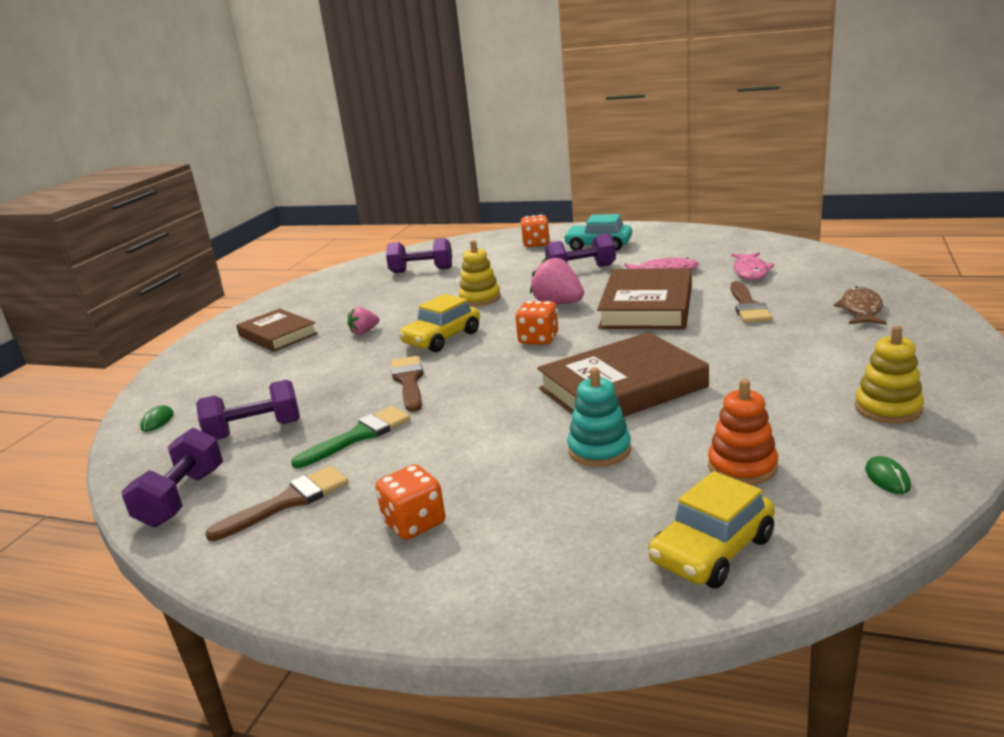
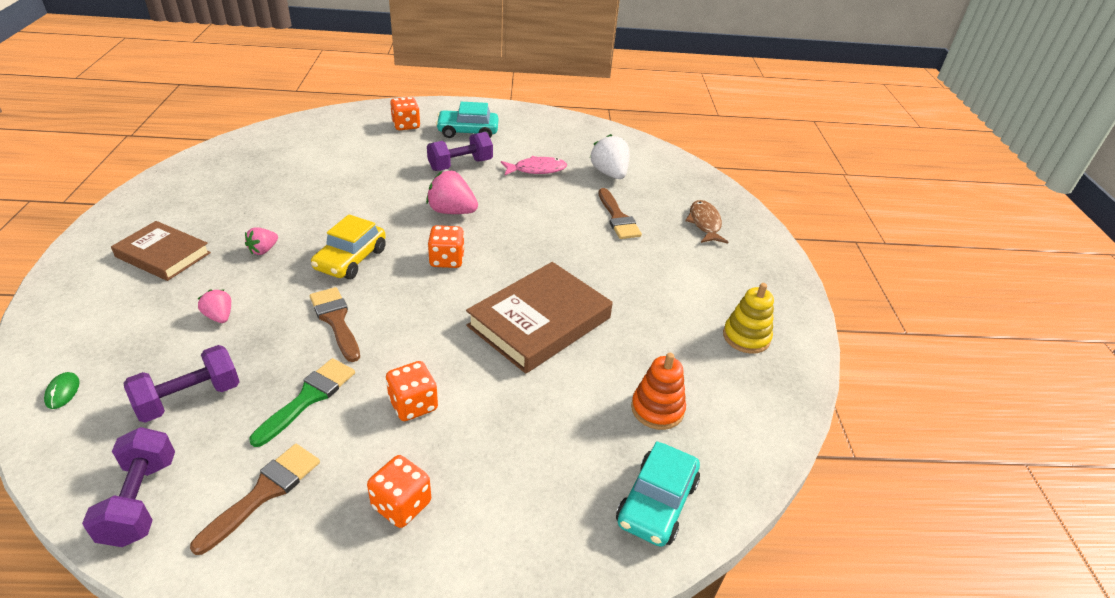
camera: 25 degrees left, 15 degrees up
(305, 376) = (219, 316): none -> pink strawberry
(421, 271) = (297, 159): purple dumbbell -> none
(459, 447) = (413, 405): none -> orange dice
(480, 298) = (372, 202): yellow stacking toy -> none
(599, 450) = (540, 399): turquoise stacking toy -> none
(647, 306) = (533, 217): brown book -> none
(712, 550) = (656, 503): yellow car -> turquoise car
(750, 272) = (609, 173): pink fish -> white strawberry
(887, 478) = (760, 412): green mouse -> none

